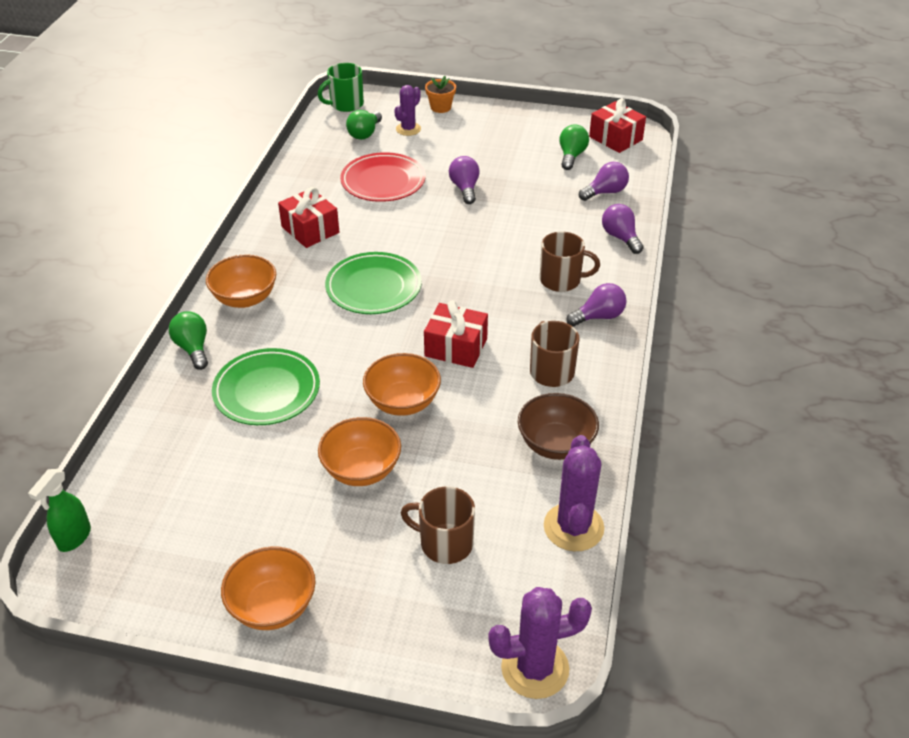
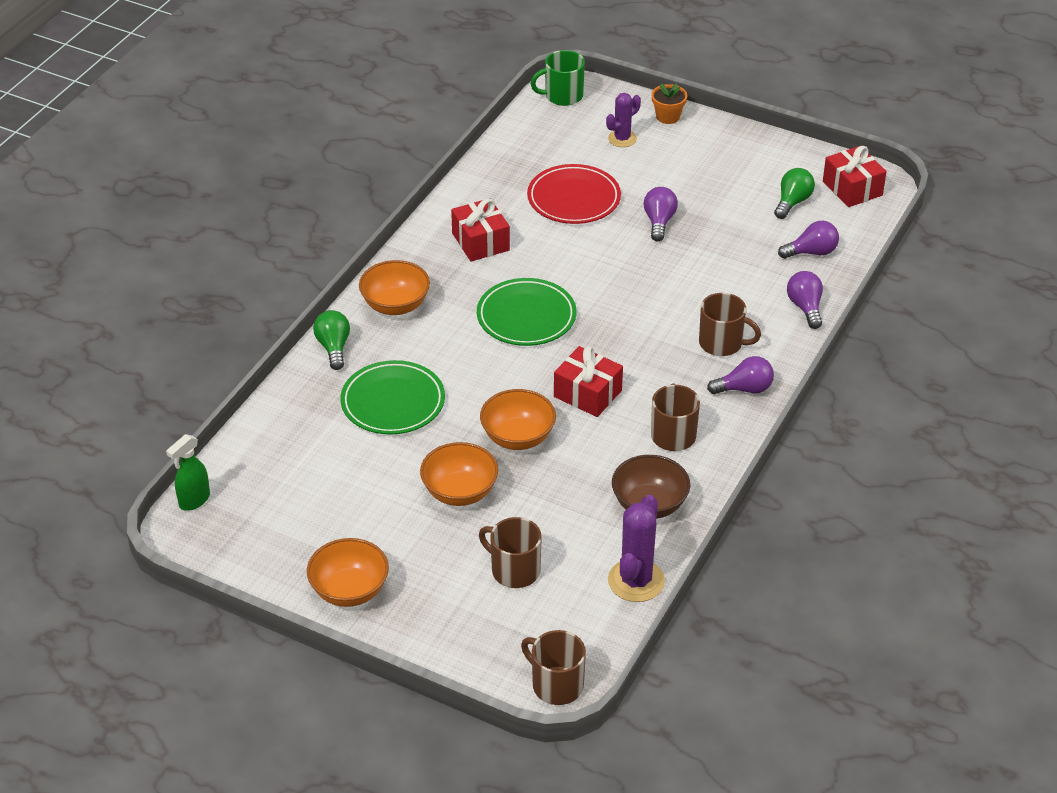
camera: 15 degrees right, 0 degrees up
(365, 134) = (572, 137): green light bulb -> none
(535, 668) = (556, 685): purple cactus -> brown mug

